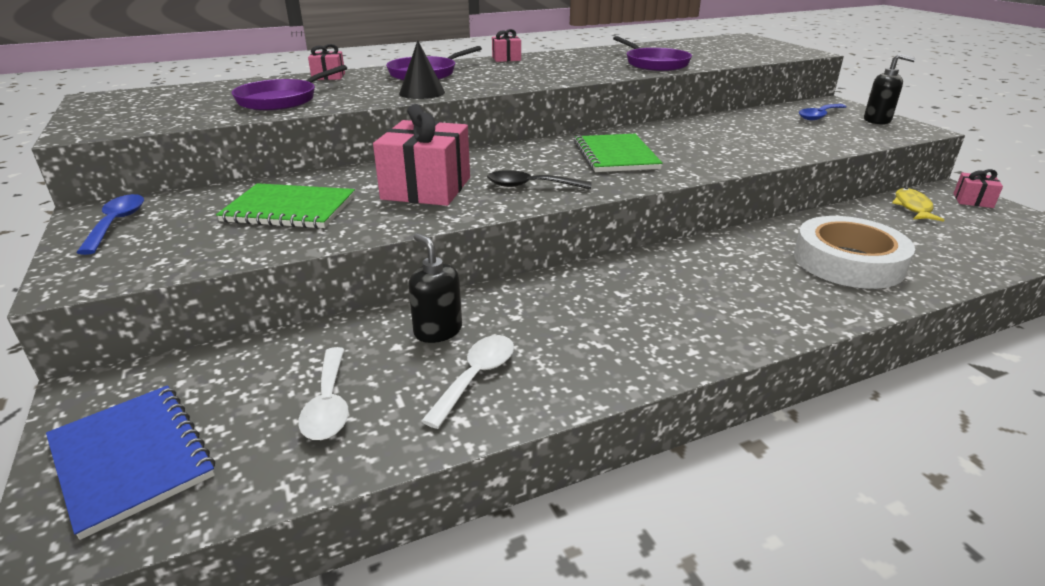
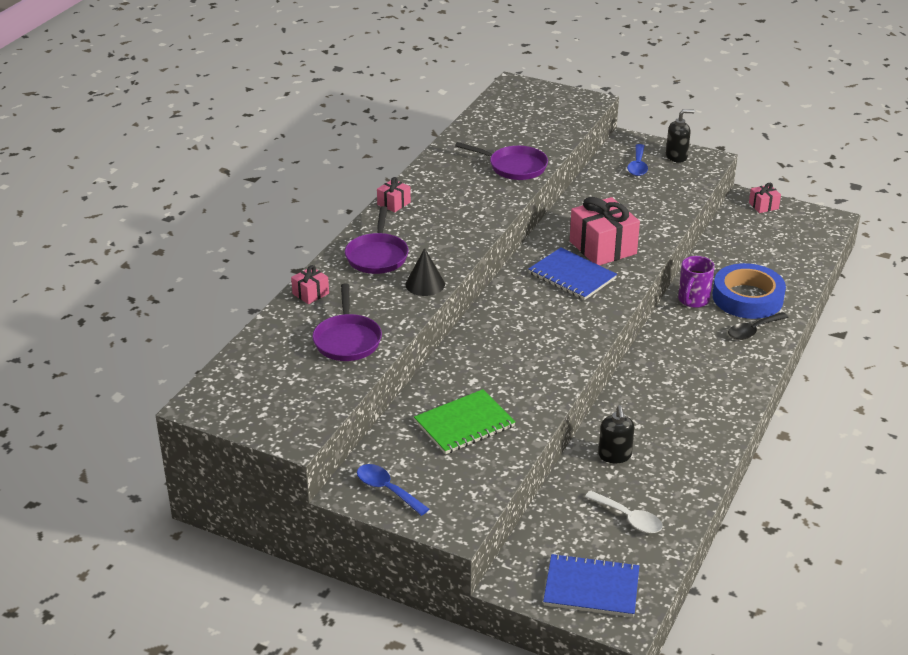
camera: 40 degrees left, 5 degrees up
(426, 188) = (511, 365): pink gift -> pink gift (602, 247)
(438, 331) = (614, 455): black soap dispenser -> black soap dispenser turned 105 degrees counterclockwise
(476, 377) = (669, 468): white spoon -> none
(530, 186) = (566, 332): black spoon -> black spoon (753, 331)
(615, 155) = (572, 276): green notebook -> blue notebook
(766, 240) = (693, 300): none -> purple mug
(848, 262) = (747, 298): white tape -> blue tape
(913, 207) = (739, 229): yellow fish -> none

